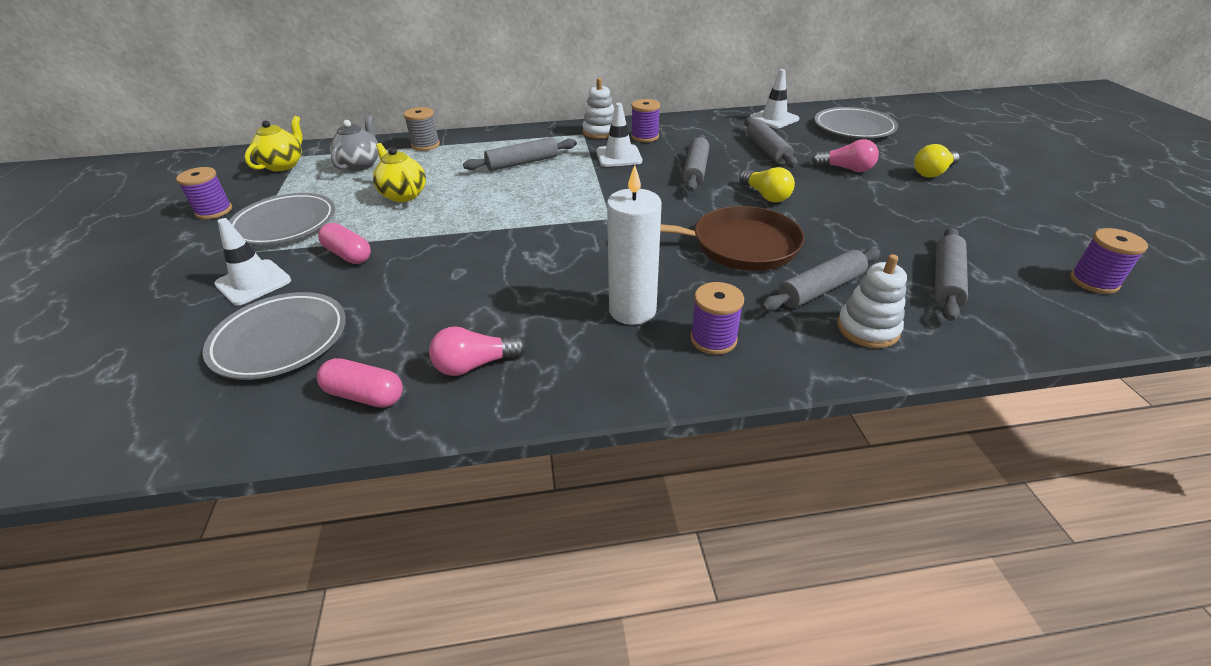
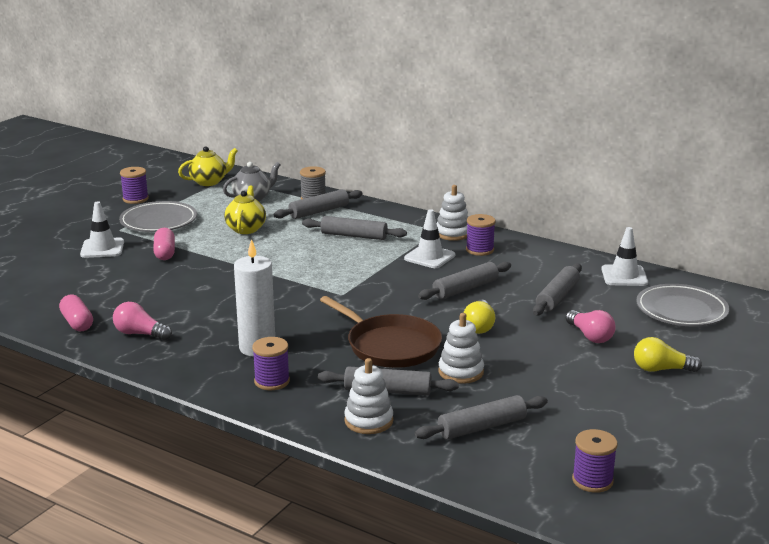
camera: 40 degrees right, 15 degrees down
(280, 340) = (77, 282): grey plate -> none
(451, 154) = (319, 211): none -> grey rolling pin
(833, 240) = (461, 372): none -> white stacking toy

